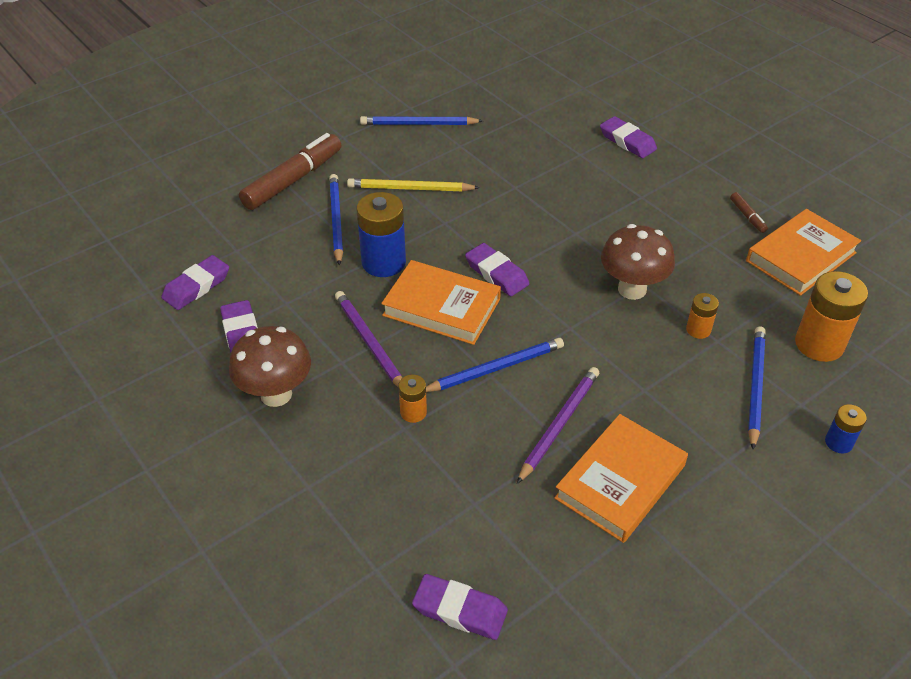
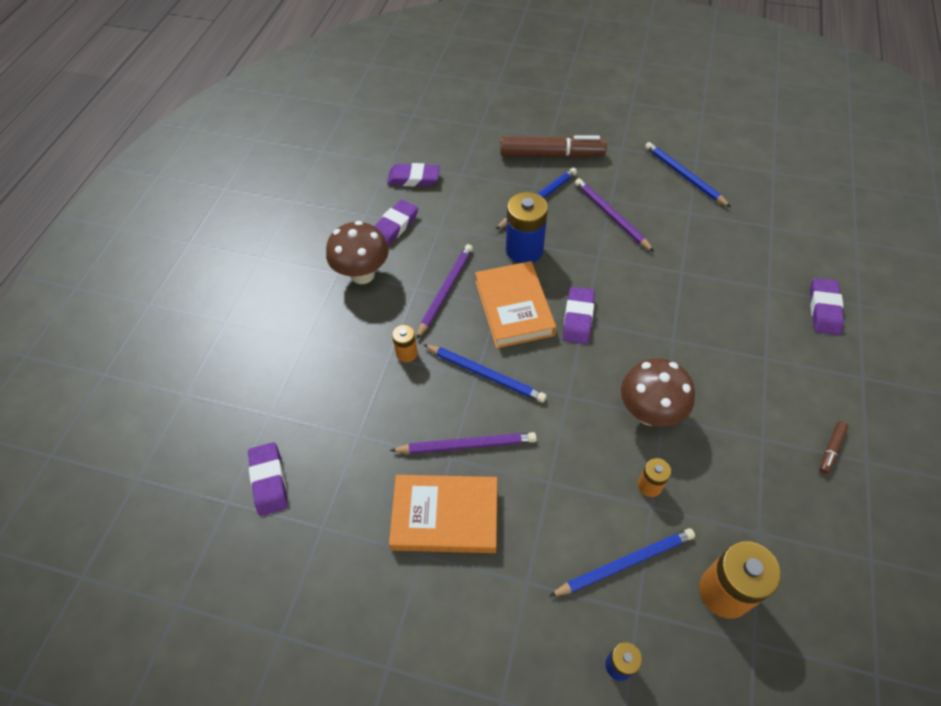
camera: 55 degrees right, 10 degrees up
(410, 189) = (611, 216): yellow pencil -> purple pencil
(801, 257) = (824, 521): orange book -> none

